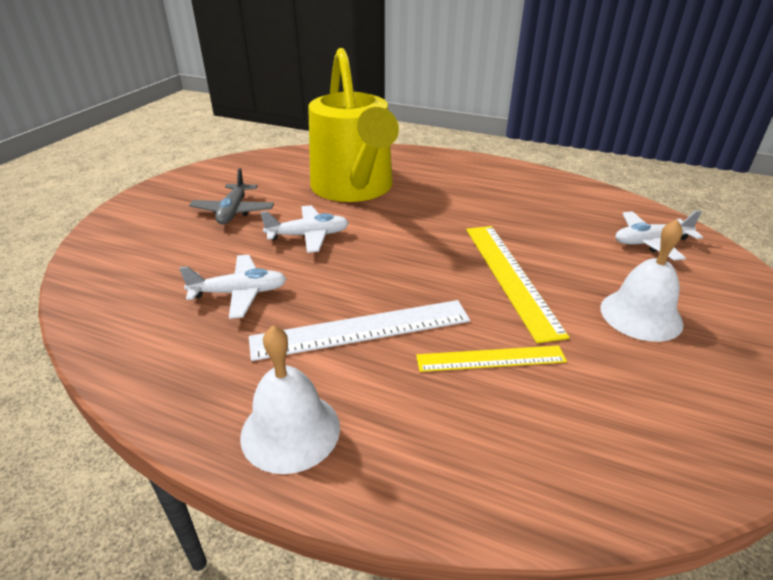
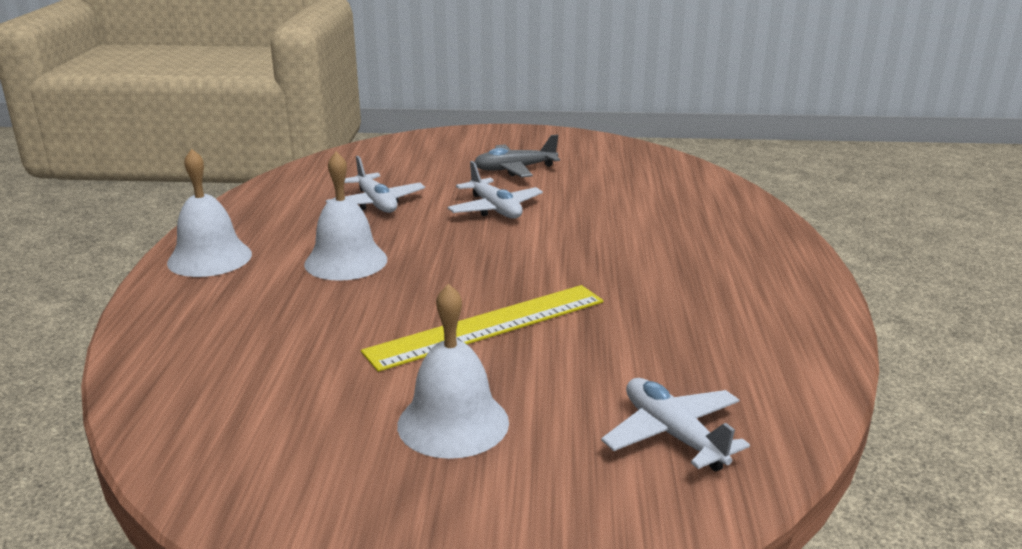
camera: 70 degrees right, 10 degrees down
(354, 188) = (625, 210): yellow watering can -> none
(361, 329) = (346, 261): white ruler -> white bell
(490, 359) = (324, 329): yellow ruler -> none

